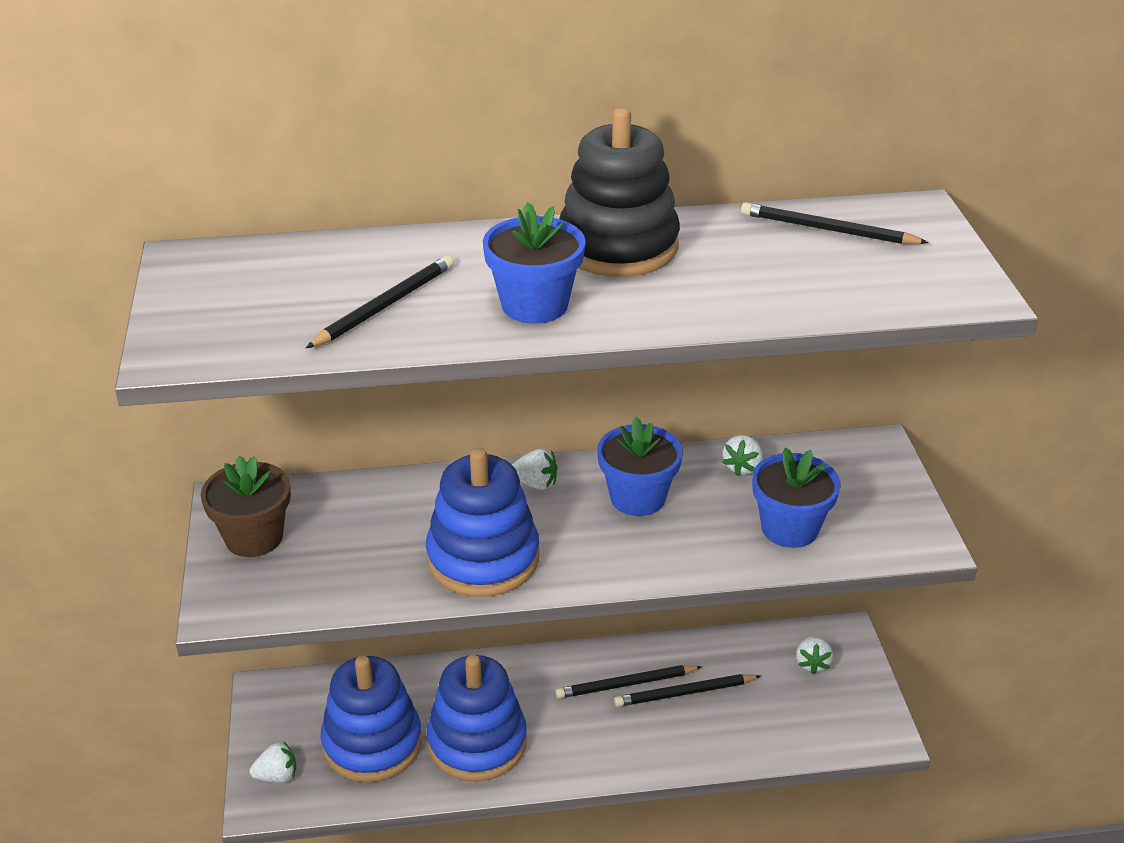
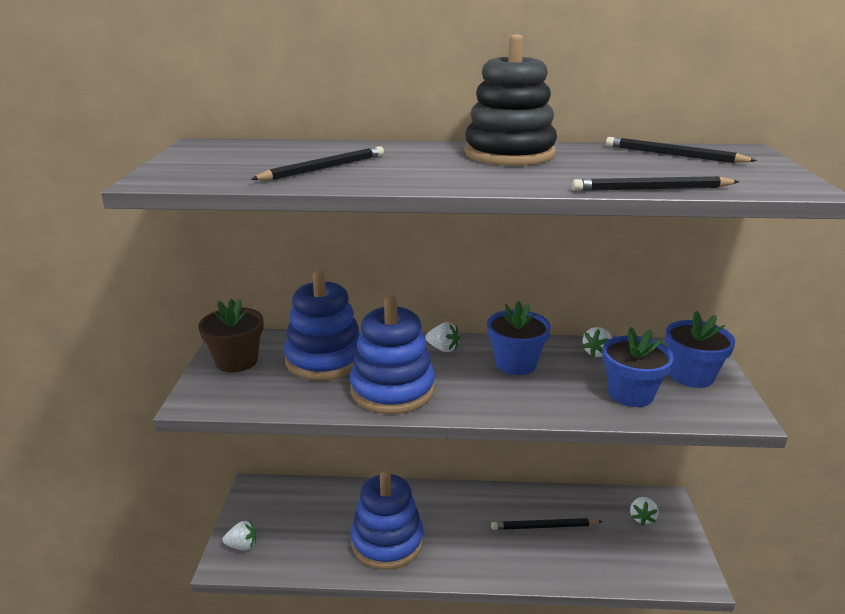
camera: 10 degrees right, 10 degrees down
(372, 743) = (314, 532): blue stacking toy -> blue stacking toy (325, 359)
(534, 305) = (436, 173): blue flower pot -> blue flower pot (691, 376)
(626, 684) = (501, 515): black pencil -> black pencil (651, 189)

